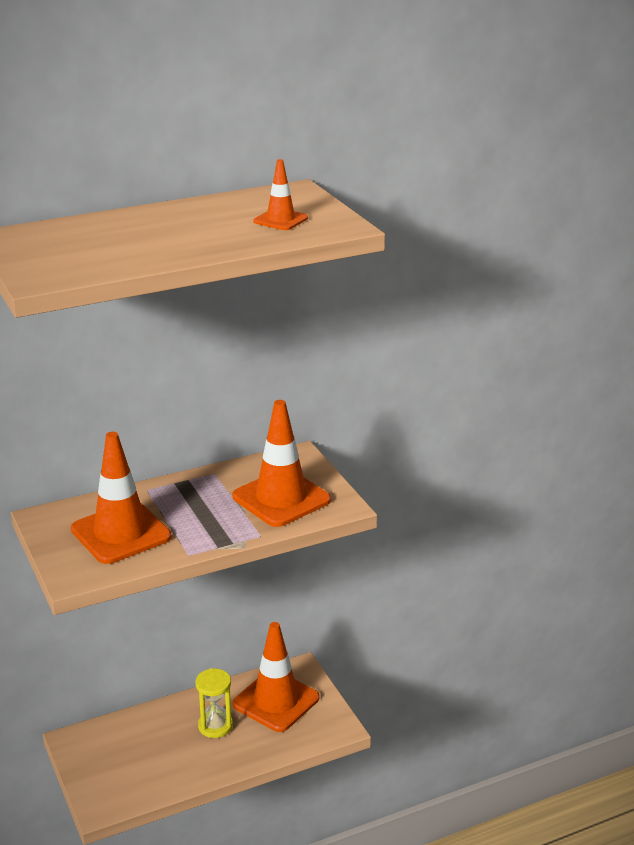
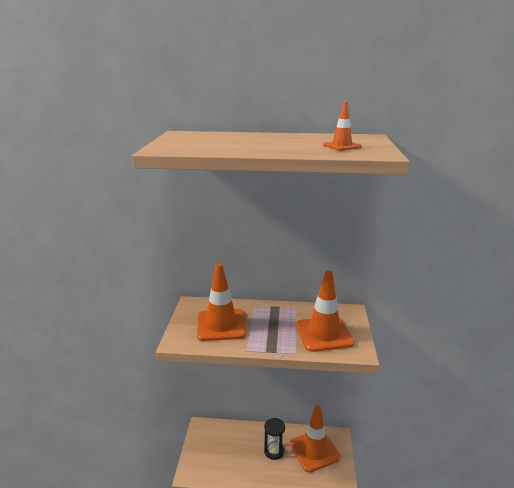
camera: 30 degrees right, 5 degrees down
(215, 726) = (274, 451): yellow hourglass -> black hourglass

